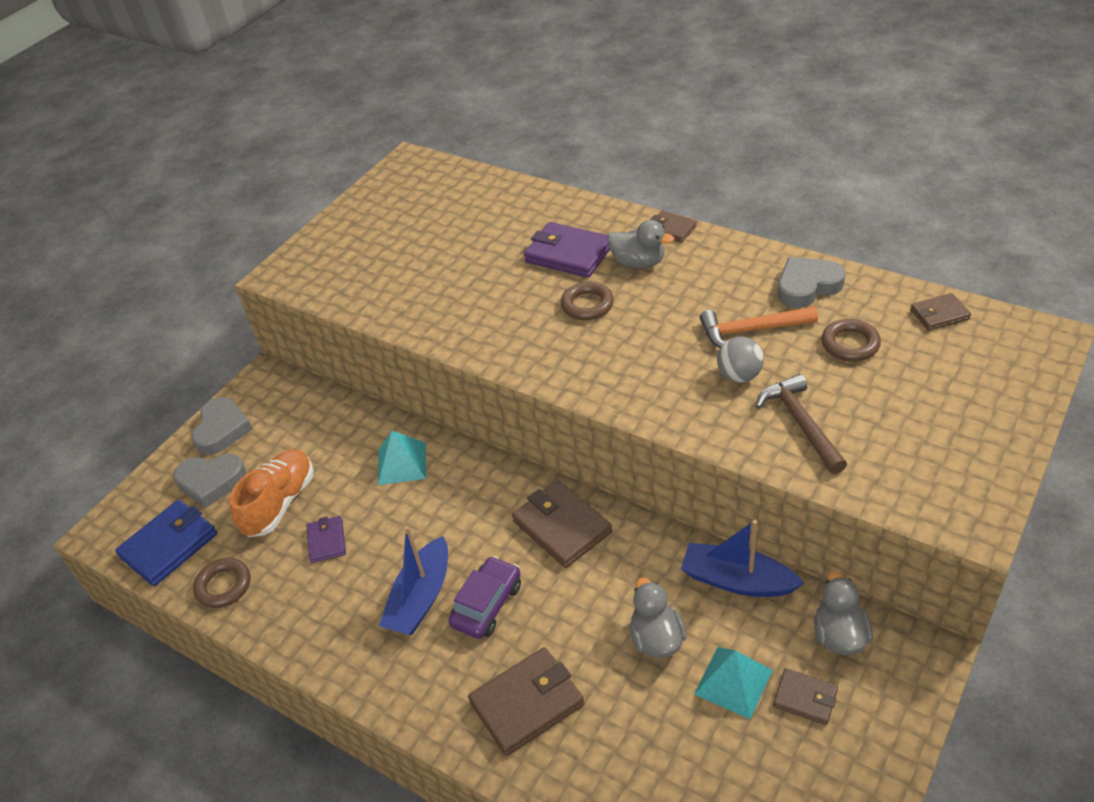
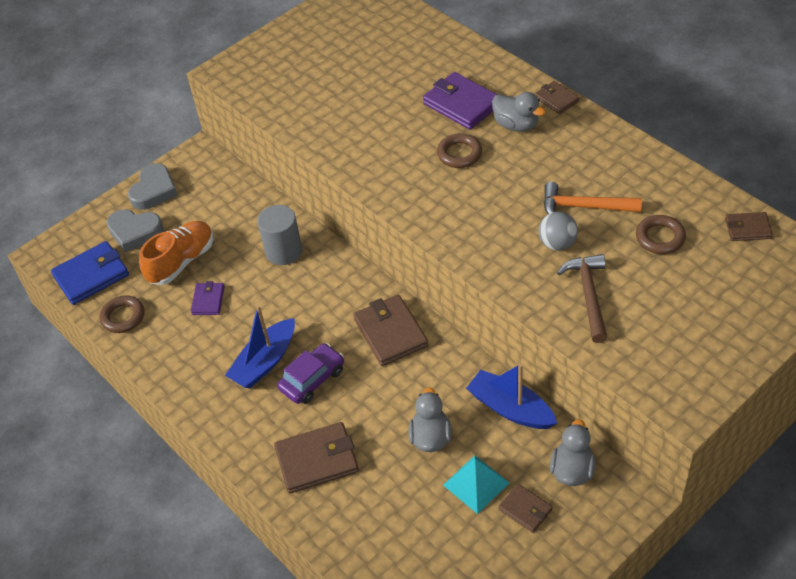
camera: 15 degrees right, 5 degrees up
(402, 463) = (283, 251): turquoise pyramid -> grey cylinder
(807, 286) = (648, 178): grey heart -> none

